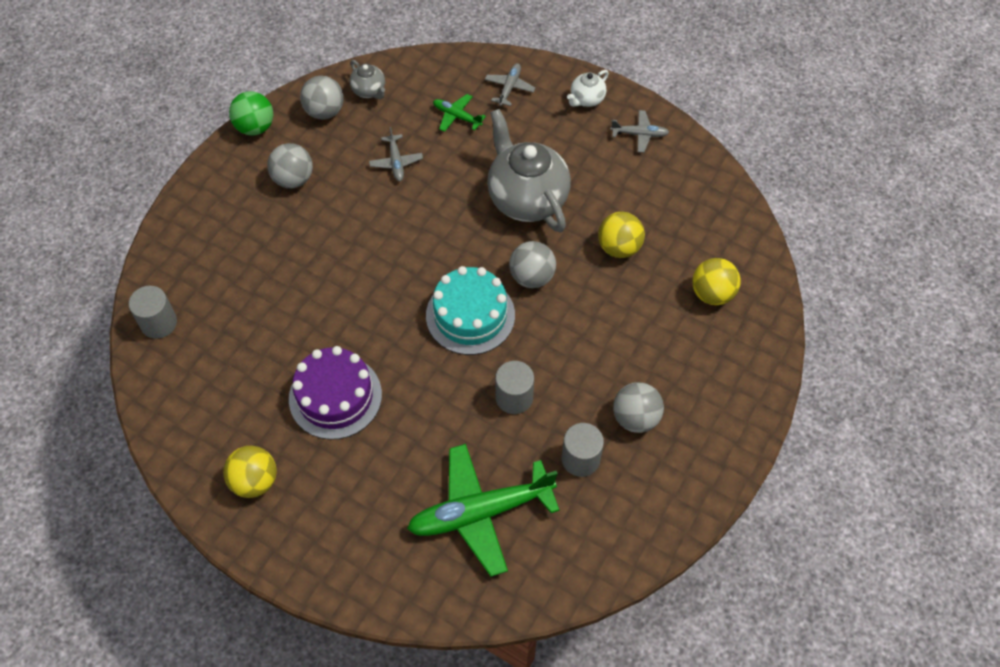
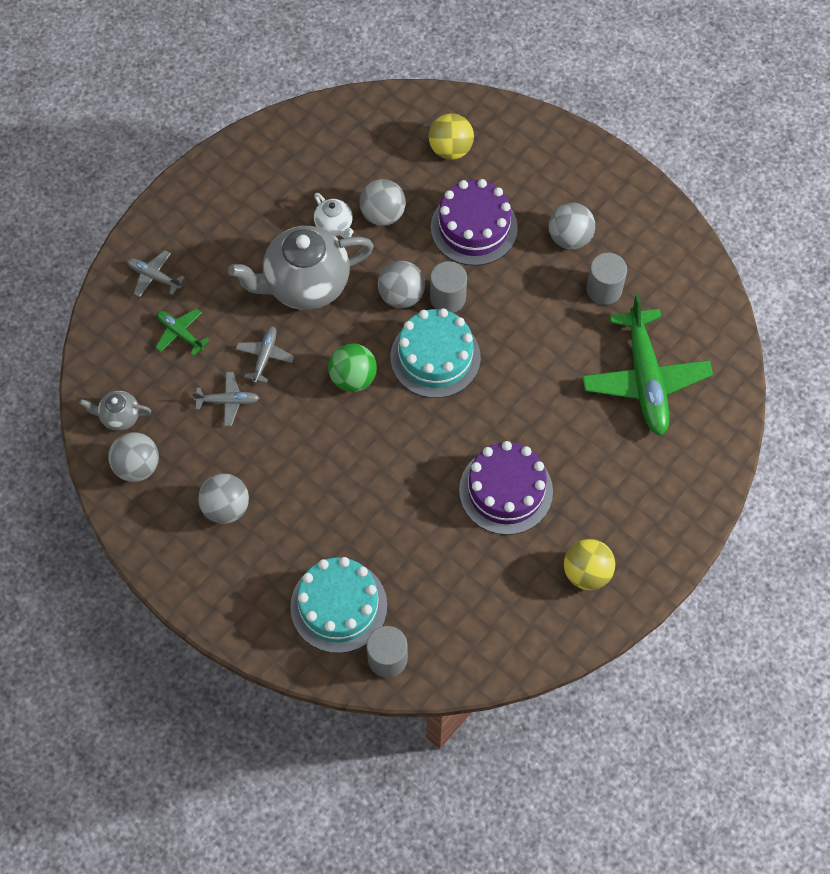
camera: 80 degrees left, 5 degrees up
(207, 277) = (338, 606): none -> turquoise cake
(255, 127) = (141, 542): green ball -> green ball (353, 378)
(369, 91) = (119, 417): grey teapot -> grey teapot turned 150 degrees counterclockwise
(457, 116) = (180, 333): green plane -> green plane turned 90 degrees clockwise
(514, 397) = (532, 333): grey cylinder -> grey cylinder (447, 298)
(586, 99) = (190, 207): white teapot -> white teapot (334, 226)
(619, 247) = (383, 215): yellow ball -> grey ball
(625, 327) = (474, 227): none -> purple cake
(639, 134) = (249, 169): grey plane -> grey plane (265, 356)

